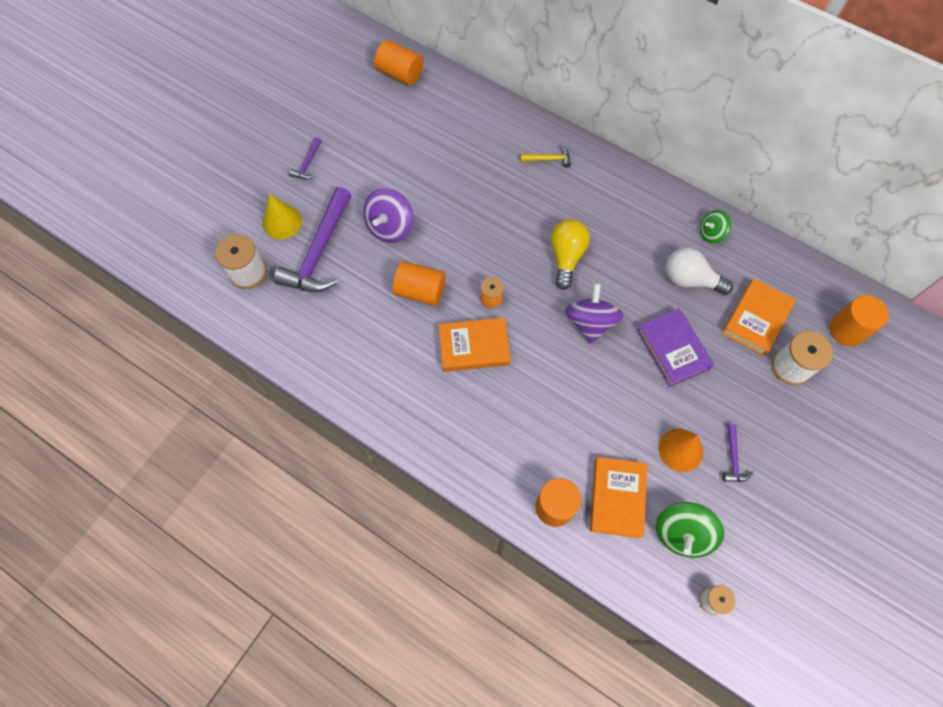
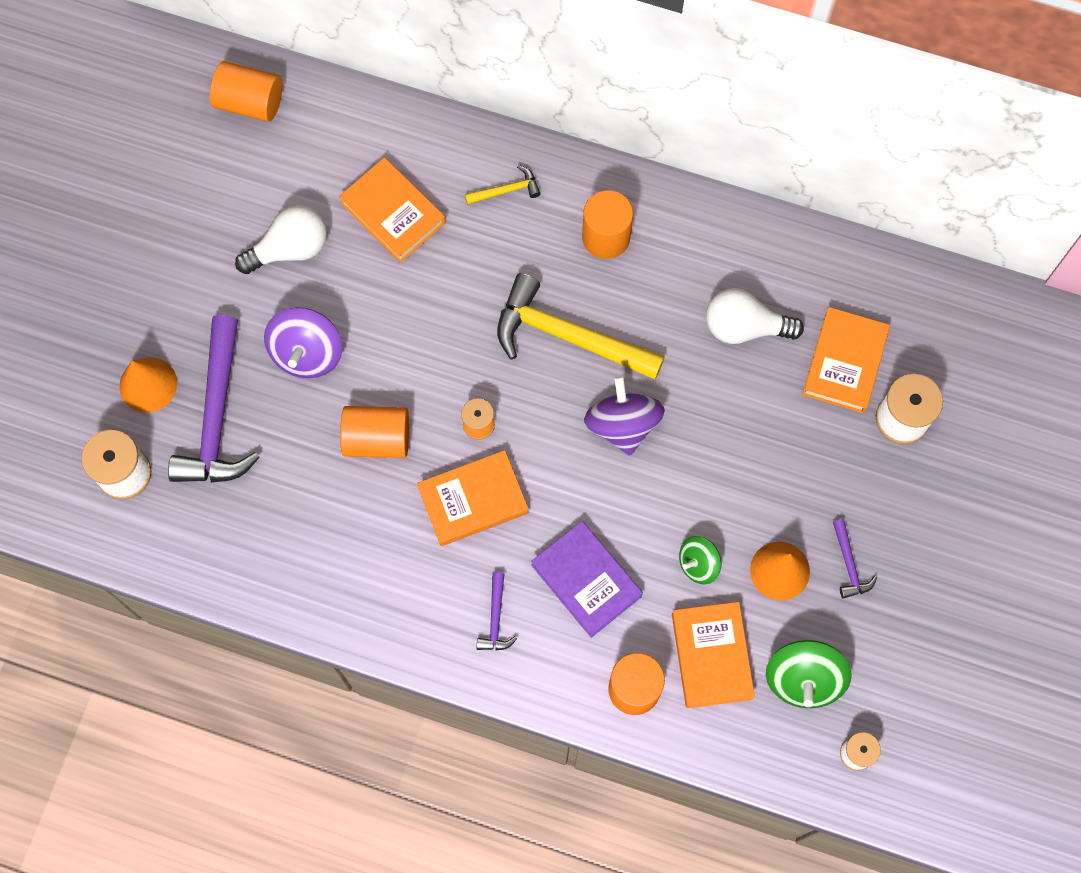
camera: 15 degrees left, 5 degrees up
(282, 222) = (148, 384): yellow cone -> orange cone
(308, 164) = (157, 285): purple hammer -> purple hammer (495, 619)
(399, 162) = (290, 249): none -> white light bulb
(471, 156) = (393, 213): none -> orange book
(566, 257) = (567, 336): yellow light bulb -> yellow hammer
(673, 349) = (742, 434): purple book -> purple book (586, 580)
(711, 233) = (760, 250): green spinning top -> green spinning top (698, 564)
(846, 330) = (966, 348): orange cylinder -> orange cylinder (606, 237)

